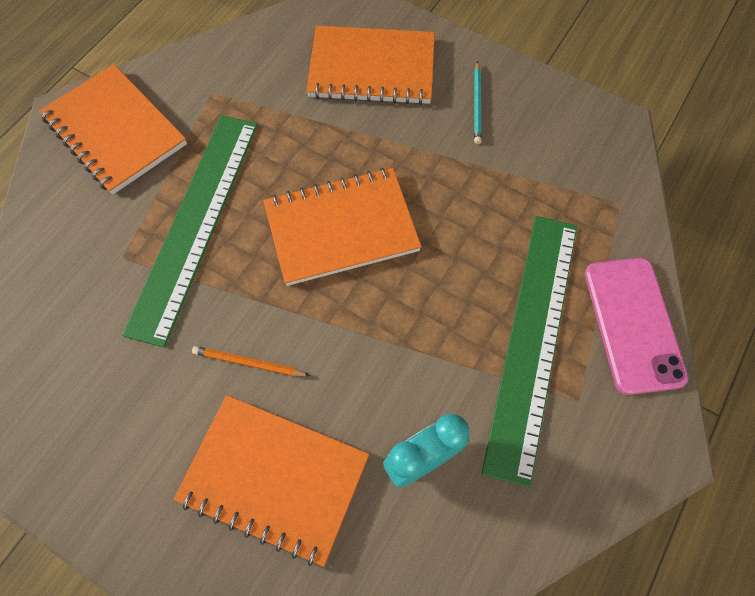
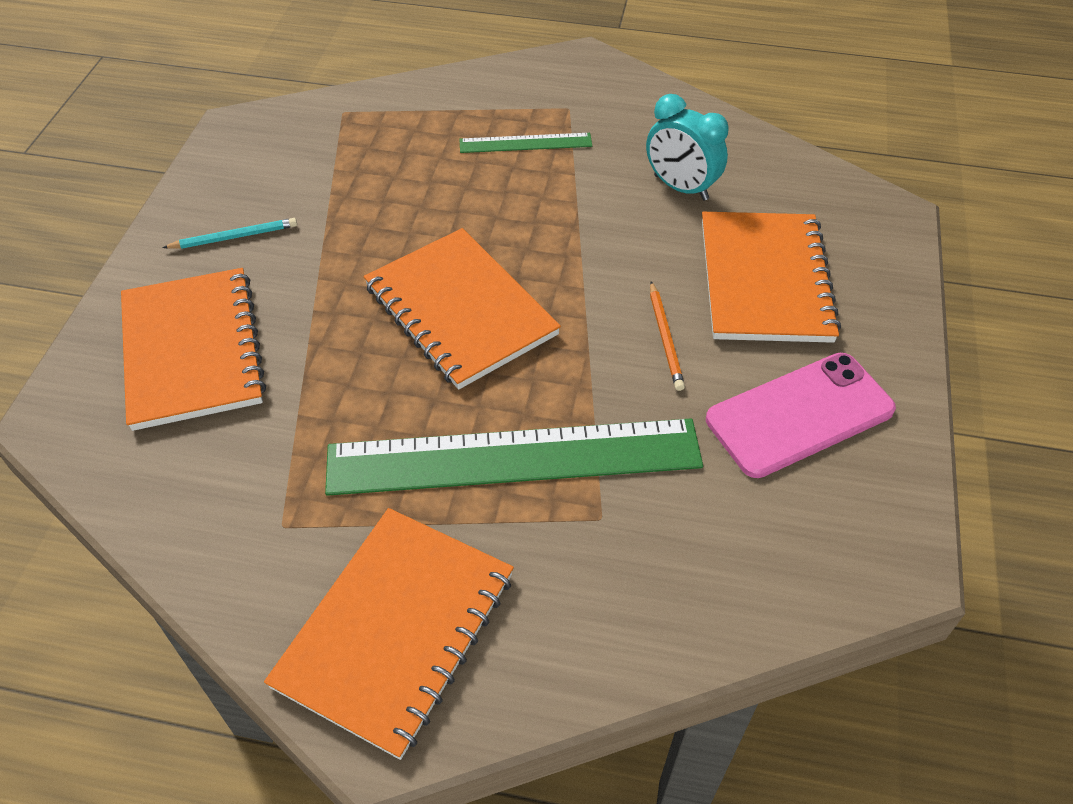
camera: 110 degrees left, 15 degrees down
(532, 340) = (525, 143): green ruler -> green ruler, size x0.46
(633, 324) = (477, 88): pink phone -> pink phone (800, 415)

